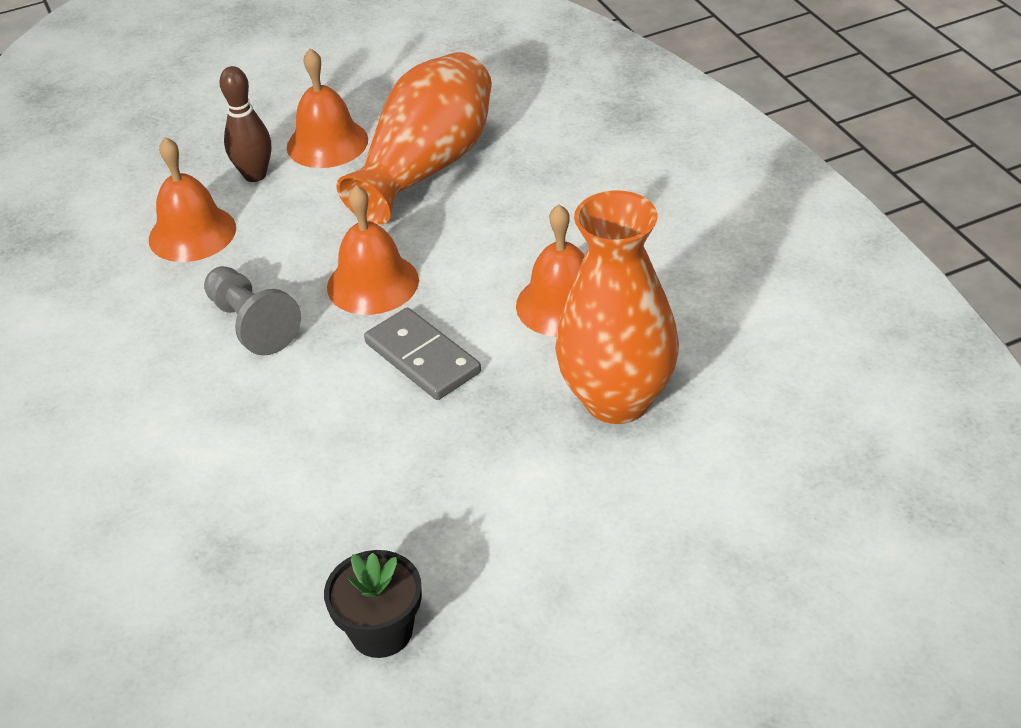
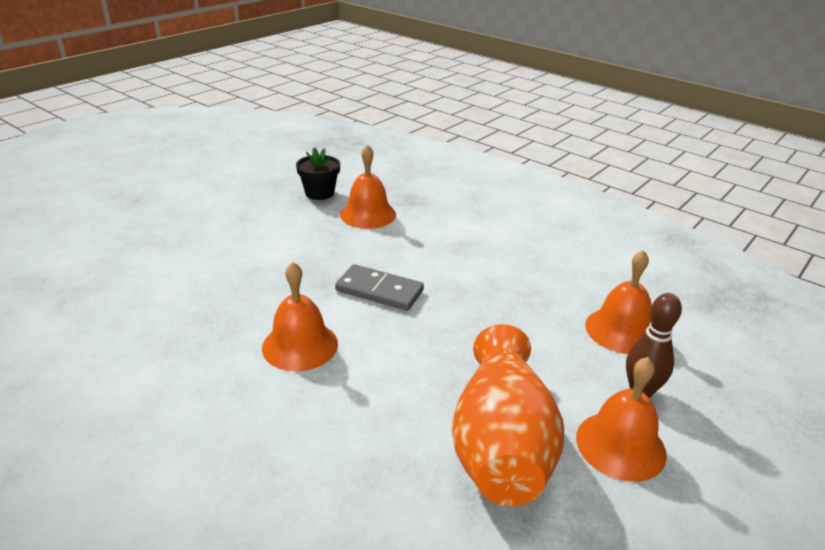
camera: 150 degrees right, 10 degrees down
(252, 324) = (506, 285): grey pawn -> none
(373, 283) = (452, 327): orange bell -> orange bell (368, 214)
(617, 400) = (238, 295): orange vase -> none

